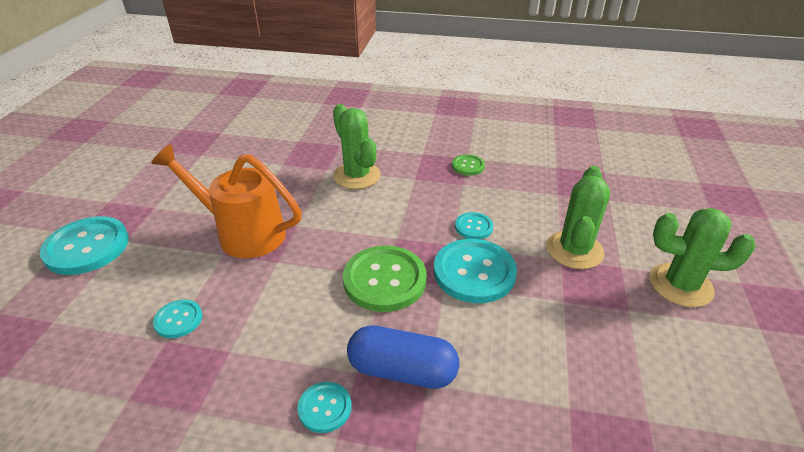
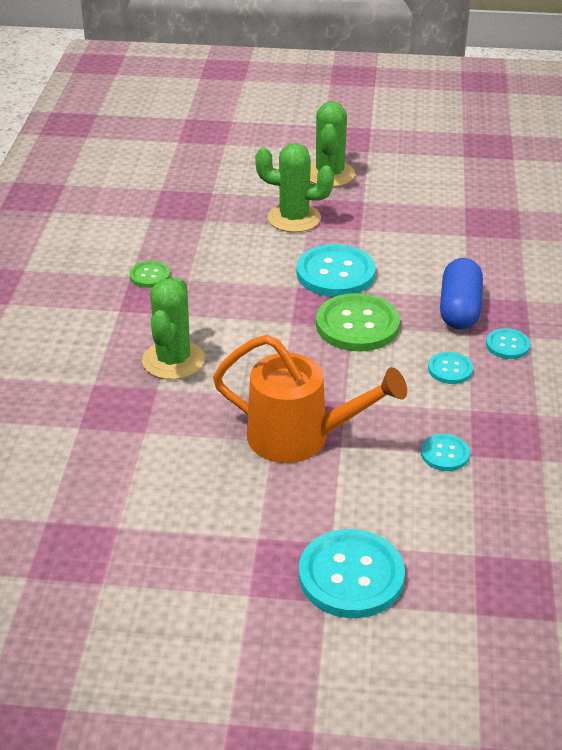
camera: 95 degrees left, 0 degrees up
(242, 233) = (300, 438): orange watering can -> orange watering can turned 90 degrees counterclockwise
(357, 176) = (173, 360): green cactus -> green cactus turned 45 degrees counterclockwise
(473, 227) = (267, 273): turquoise button -> turquoise button (450, 369)

